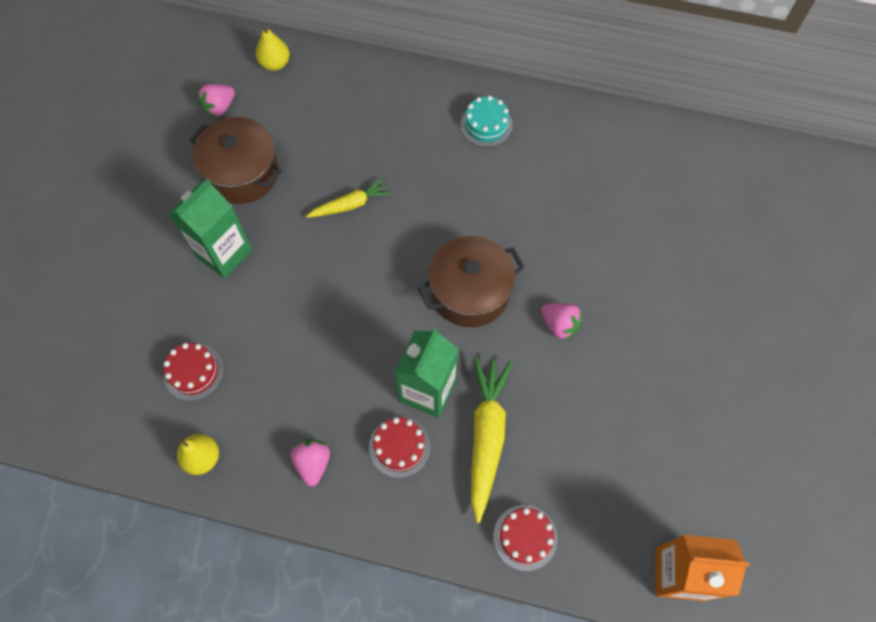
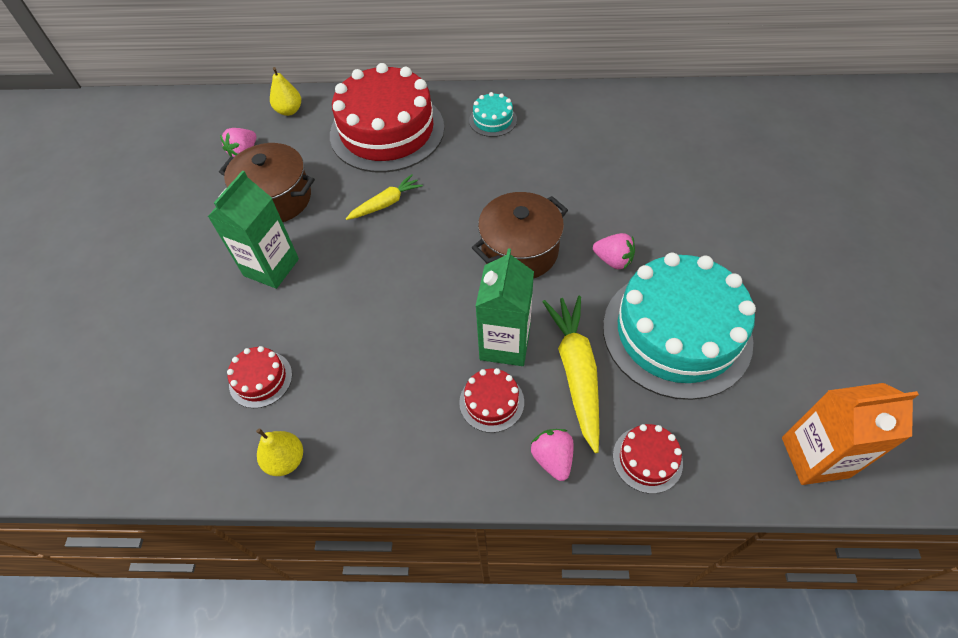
camera: 10 degrees left, 10 degrees down
(313, 463) = (405, 438): pink strawberry -> pink strawberry (552, 458)
(371, 114) = (387, 131): none -> red cake
(595, 419) = (676, 333): none -> turquoise cake

